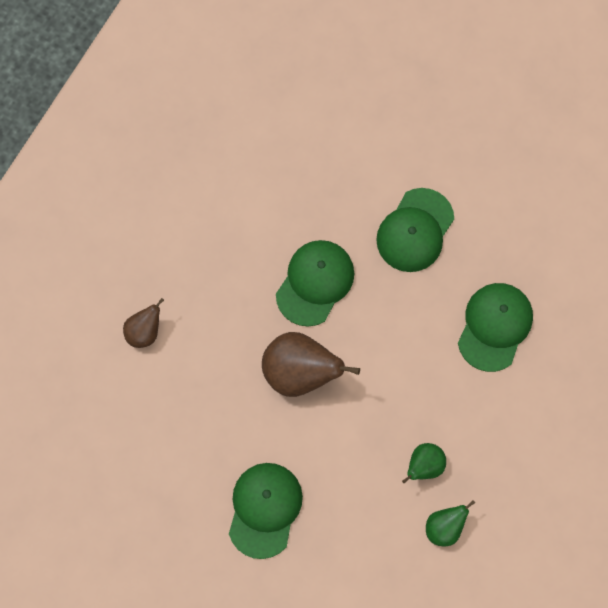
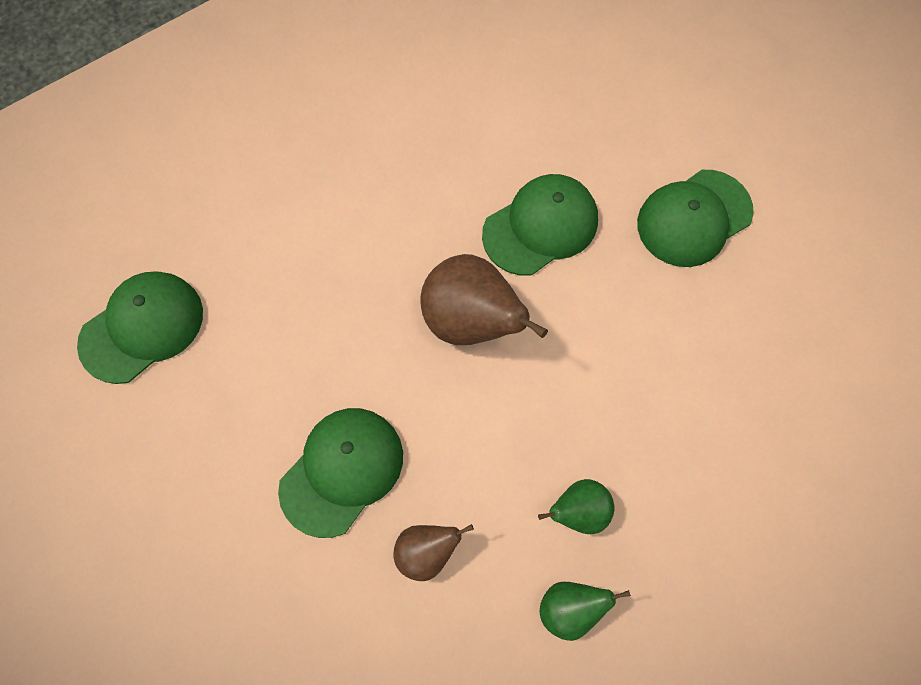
camera: 25 degrees right, 5 degrees down
(145, 331) = (310, 196): brown pear -> brown pear (426, 552)
(494, 327) = (750, 375): green cap -> green cap (142, 328)

